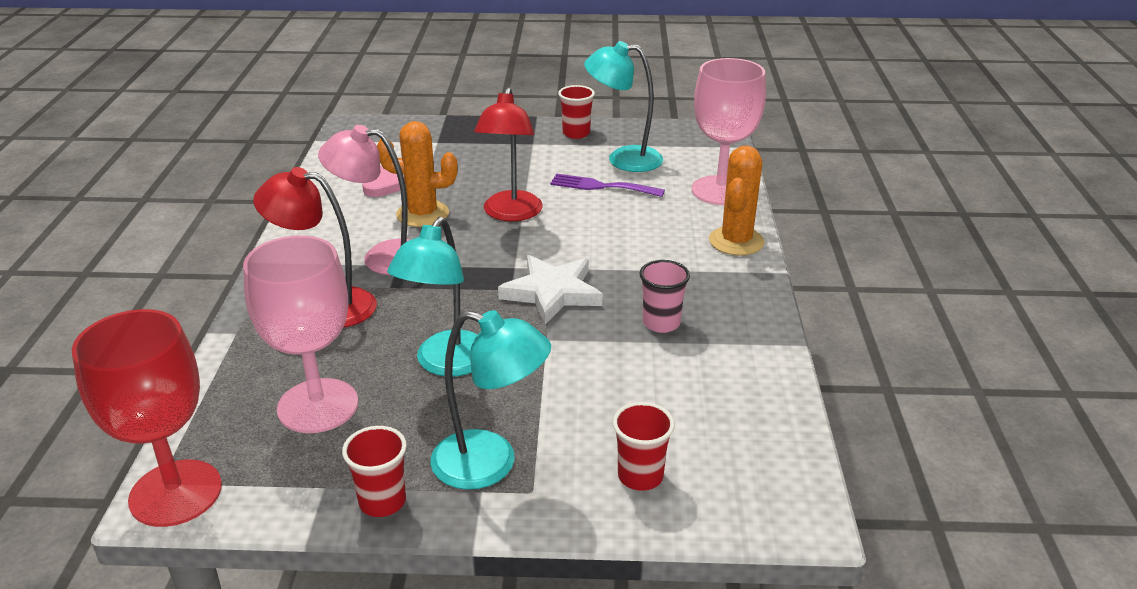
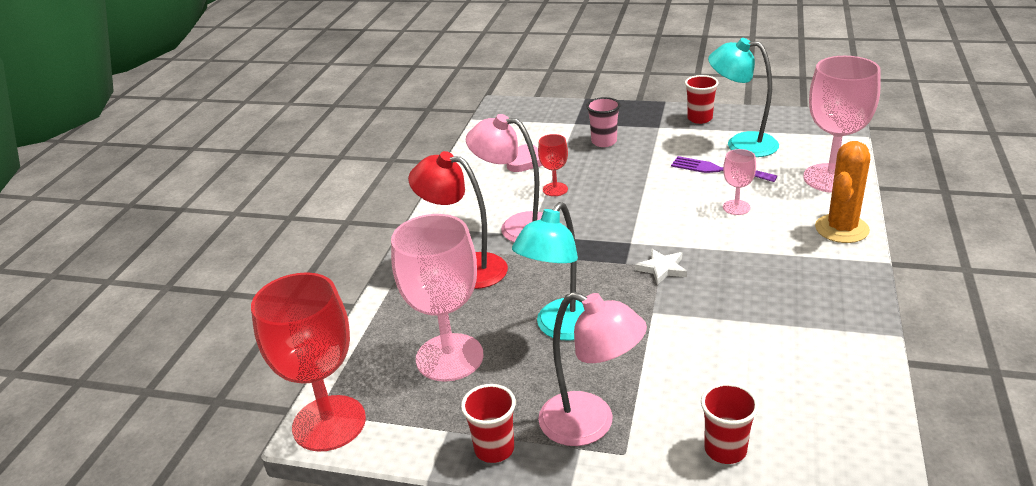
camera: 15 degrees right, 0 degrees up
(422, 214) = (555, 189): orange cactus -> red goblet
(490, 464) = (590, 424): turquoise lamp -> pink lamp
(511, 214) = (632, 192): red lamp -> none
(552, 293) = (662, 268): white star -> white star, size x0.55
(625, 225) = (736, 207): none -> pink goblet
(661, 323) = (760, 304): pink cup -> pink cup (604, 142)

